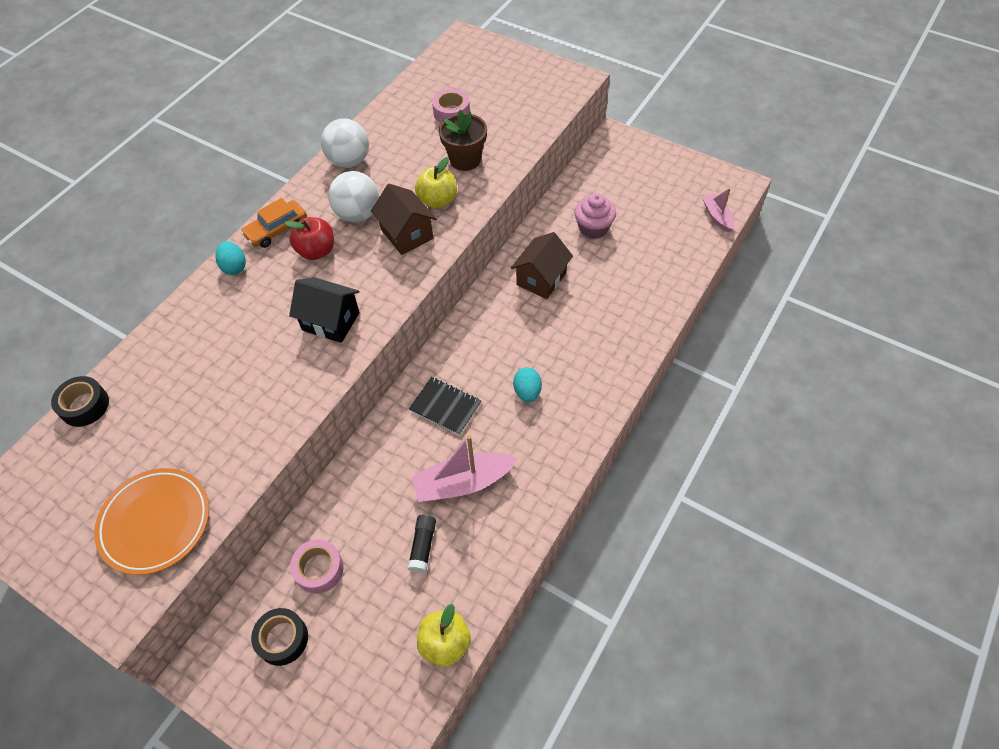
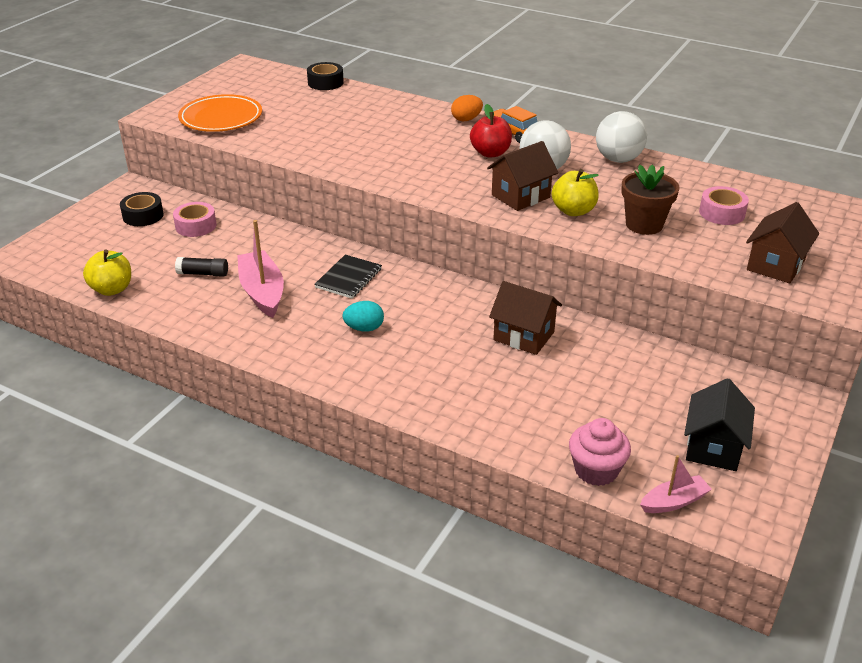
camera: 85 degrees right, 20 degrees down
(234, 267) = (466, 119): turquoise egg -> orange egg
(331, 321) = (406, 166): black house -> black house (713, 447)
(529, 98) = (775, 265): none -> brown house
(593, 228) = (617, 378): pink cupcake -> pink cupcake (596, 470)

